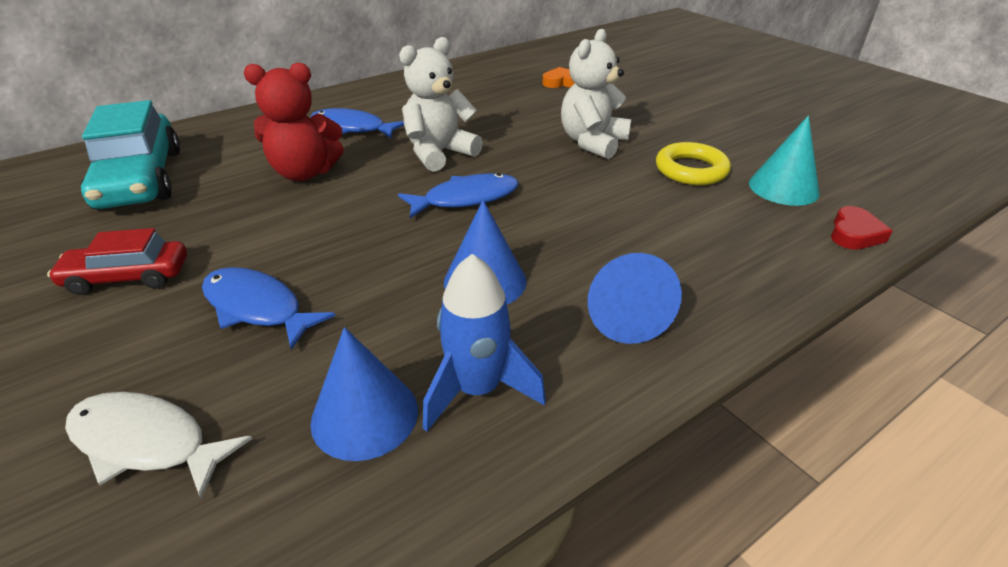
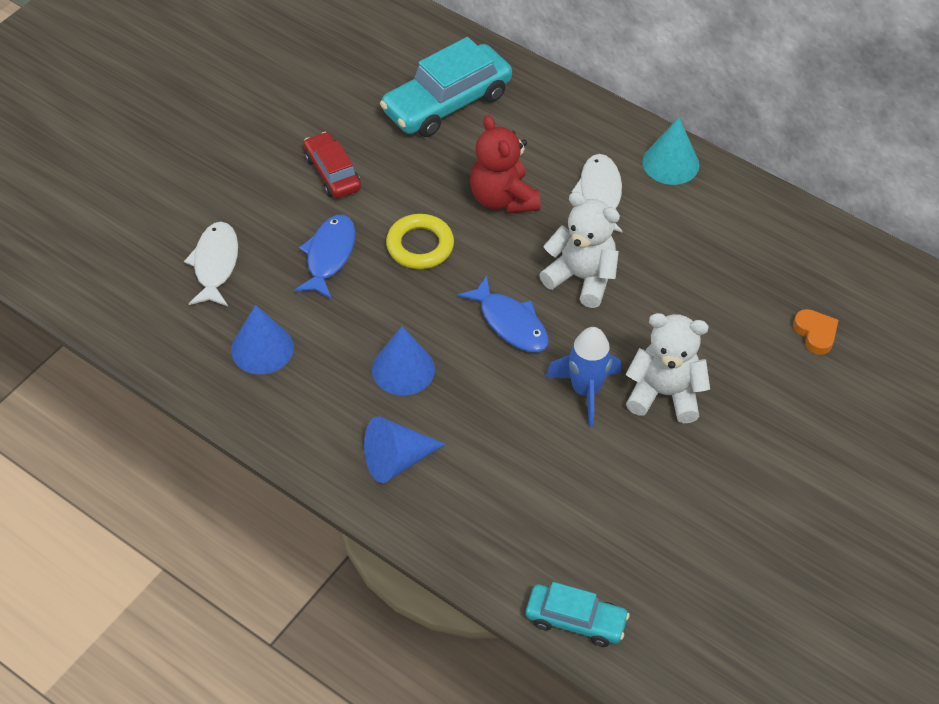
camera: 70 degrees right, 15 degrees up
(352, 128) = (600, 194): blue fish -> white fish
(477, 389) = (299, 395): blue rocket -> blue rocket (585, 391)
(691, 170) = (643, 485): yellow ring -> yellow ring (420, 246)
(783, 188) = (641, 566): turquoise cone -> turquoise cone (670, 163)
(854, 234) = (575, 620): red heart -> turquoise car

